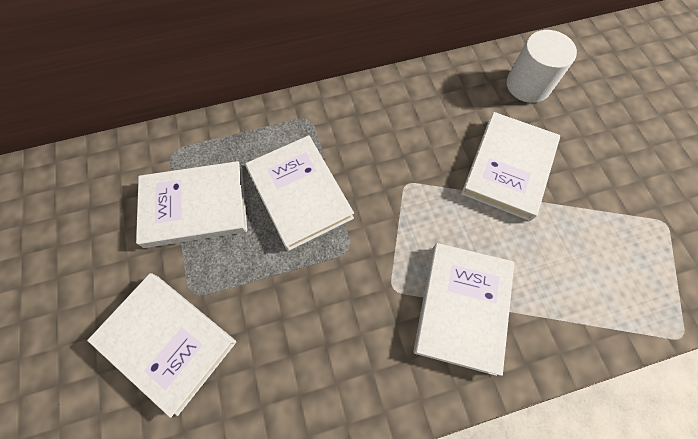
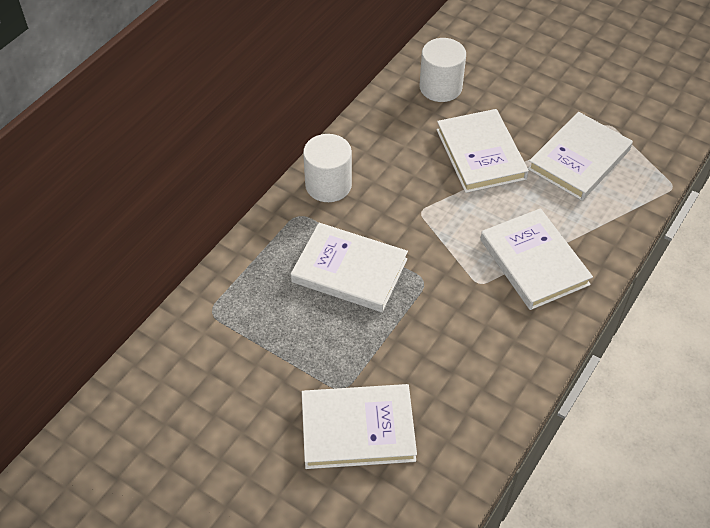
camera: 40 degrees left, 15 degrees down
(195, 206) = (277, 335): white book -> white book (579, 159)
(354, 109) = (328, 185): none -> white cylinder

